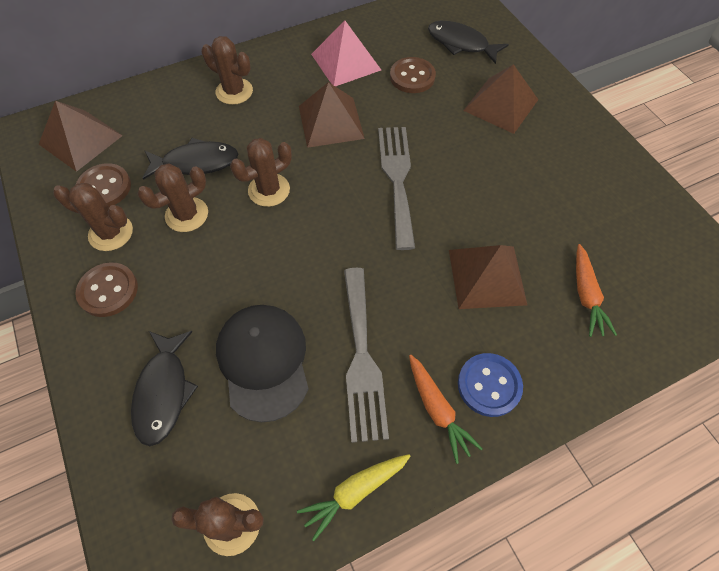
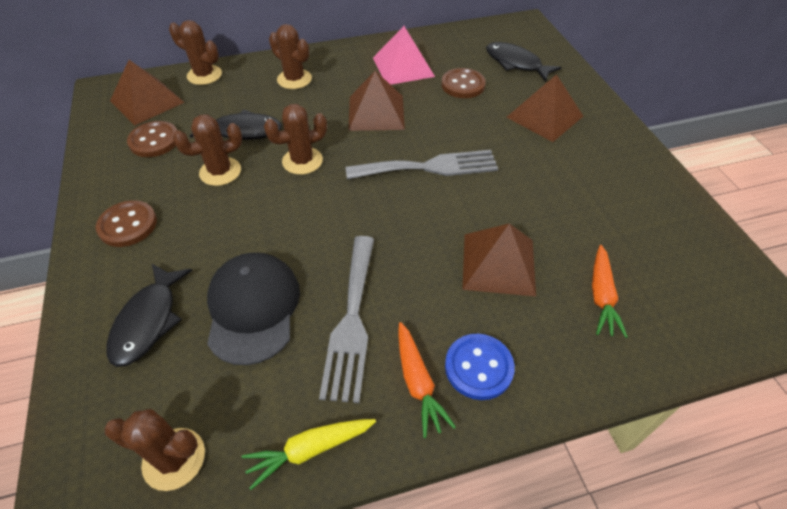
camera: 10 degrees right, 10 degrees down
(111, 233) = (147, 178): brown cactus -> brown cactus (204, 75)
(397, 180) = (428, 167): grey fork -> grey fork turned 75 degrees clockwise

